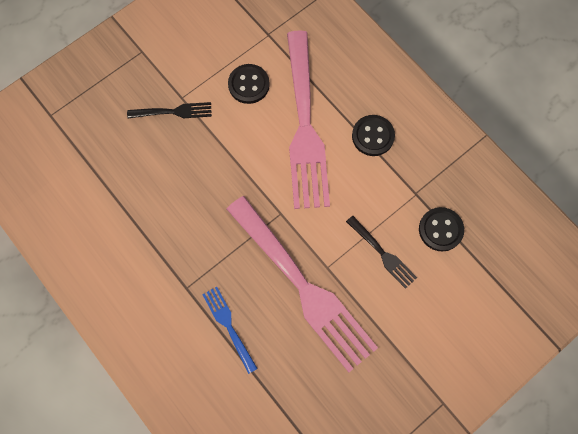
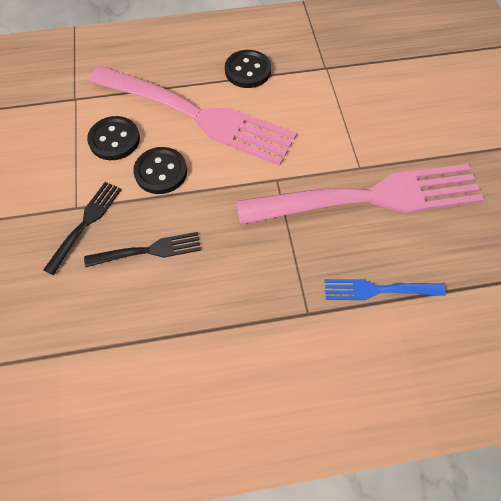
camera: 60 degrees left, 10 degrees down
(382, 253) = (370, 118): black fork -> black fork (148, 251)
(440, 230) = (372, 67): black button -> black button (161, 172)

